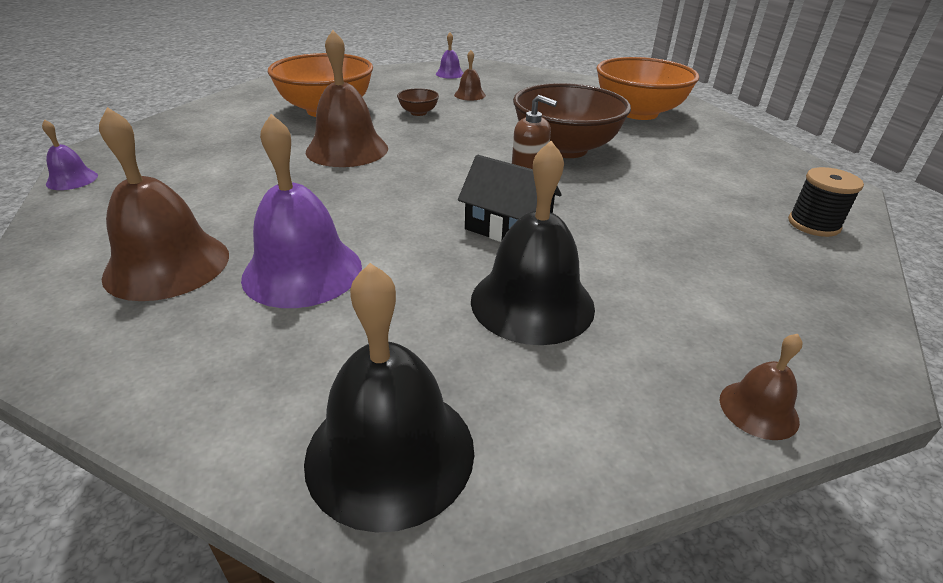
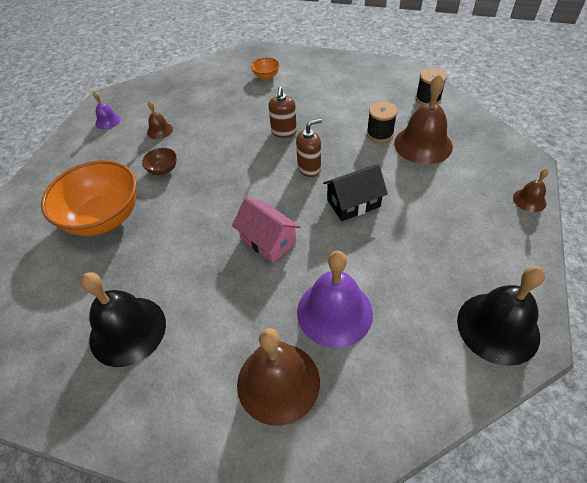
camera: 50 degrees left, 15 degrees up
(72, 179) = (81, 427): purple bell -> none
(347, 149) = (188, 232): brown bell -> brown bell (423, 144)
(379, 193) = (268, 240): none -> pink house
(532, 302) = (425, 229): black bell -> black bell (127, 330)
(565, 149) = (284, 132): brown bowl -> brown soap dispenser
(638, 113) = (266, 76): orange bowl -> orange bowl, size x0.42
(668, 208) = (380, 133): none -> black spool

